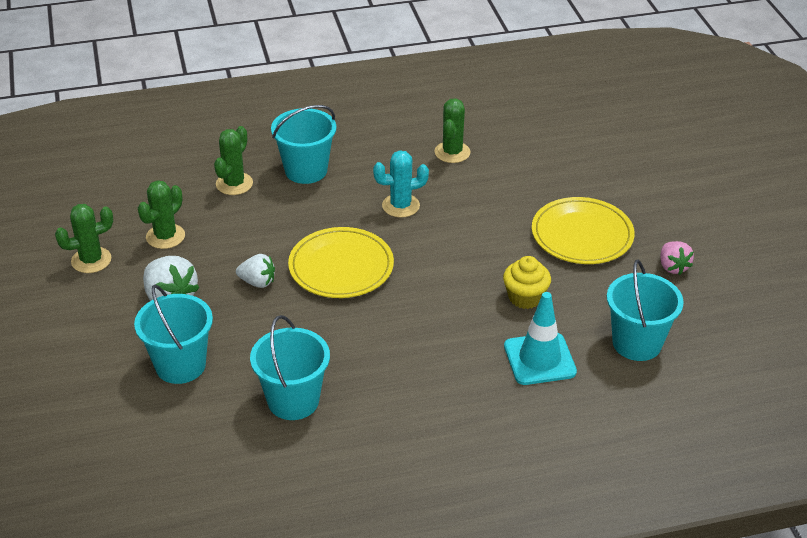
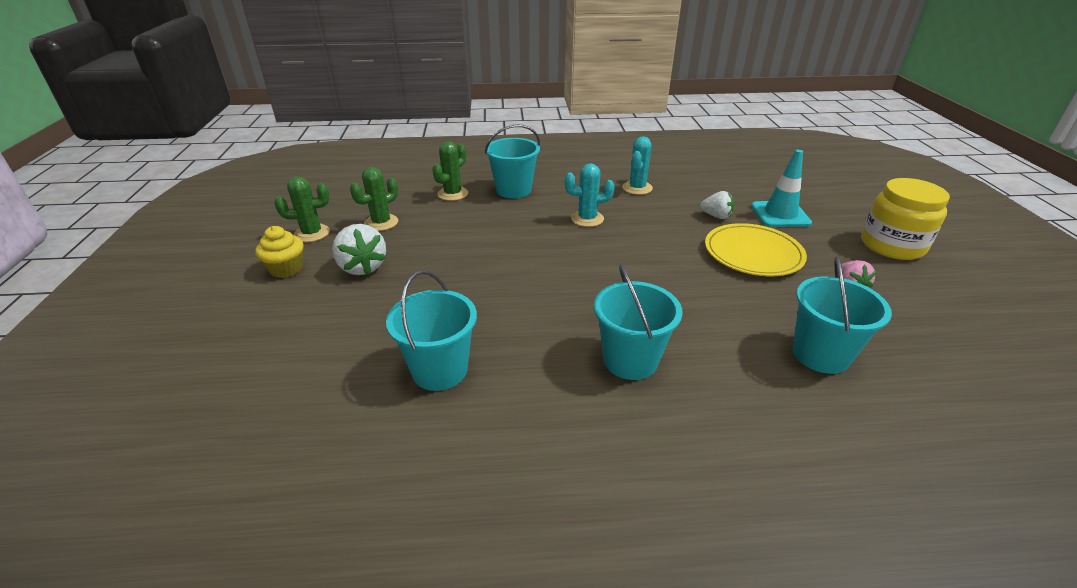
camera: 10 degrees right, 5 degrees down
(180, 365) = (343, 323): turquoise bucket -> turquoise bucket (630, 360)
(257, 282) = (444, 262): white strawberry -> white strawberry (716, 216)
(341, 267) = (523, 257): yellow plate -> none
(452, 152) = (637, 188): green cactus -> turquoise cactus
(525, 297) = (697, 299): yellow cupcake -> yellow cupcake (286, 269)
(539, 359) = (711, 358): turquoise traffic cone -> turquoise traffic cone (780, 214)
(725, 208) = (892, 245): none -> yellow jar

